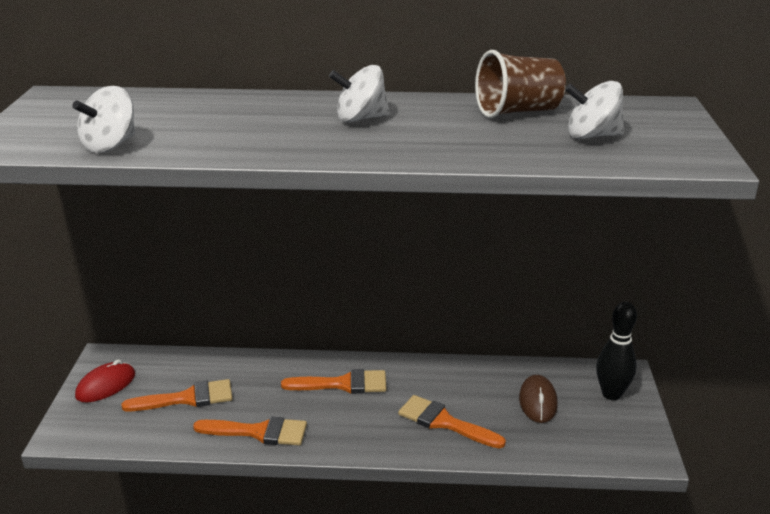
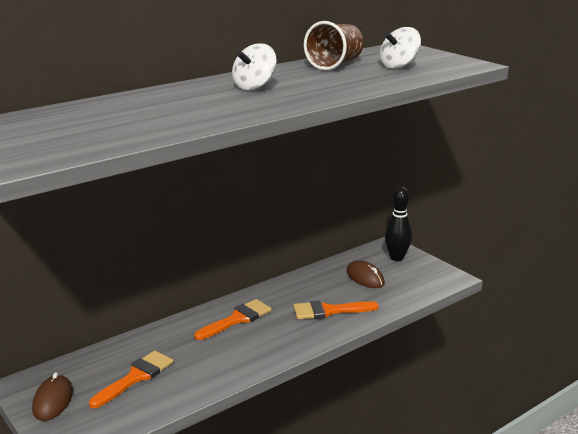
camera: 40 degrees left, 5 degrees down
(106, 385) = (53, 401): red mouse -> brown mouse
(110, 146) = (119, 139): white spinning top -> none
(259, 432) = (220, 371): orange brush -> none

